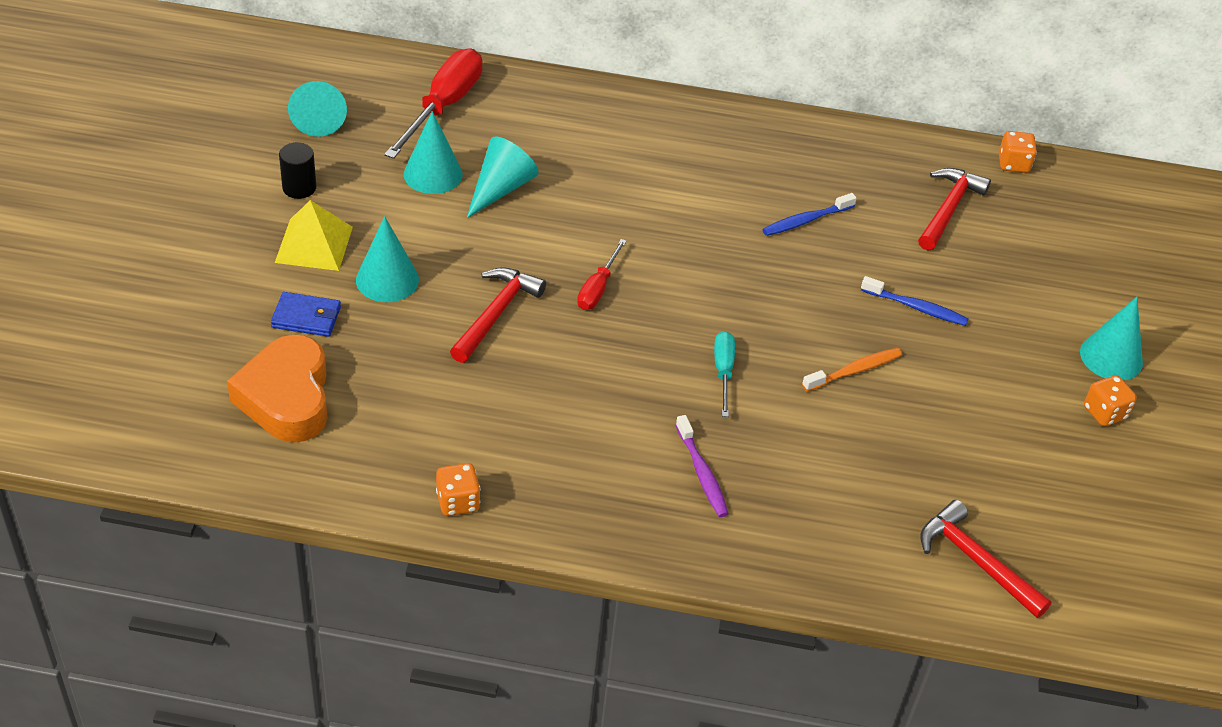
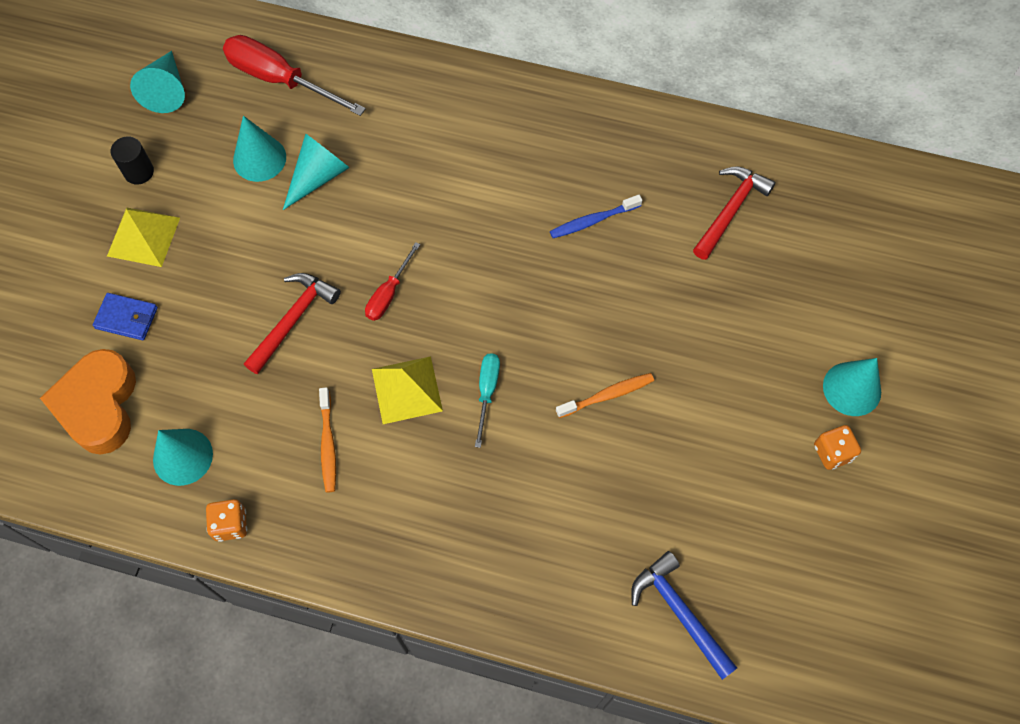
camera: 10 degrees right, 20 degrees up
(387, 279) = (202, 278): turquoise cone -> turquoise cone (183, 456)
(443, 106) = (280, 79): red screwdriver -> red screwdriver turned 90 degrees counterclockwise
(555, 424) = (328, 444): none -> orange toothbrush
(634, 372) = (407, 390): none -> yellow pyramid
(702, 473) = (449, 504): purple toothbrush -> none
(916, 307) = (678, 325): blue toothbrush -> none
(976, 562) = (680, 613): red hammer -> blue hammer
(1013, 164) = (803, 158): orange dice -> none

